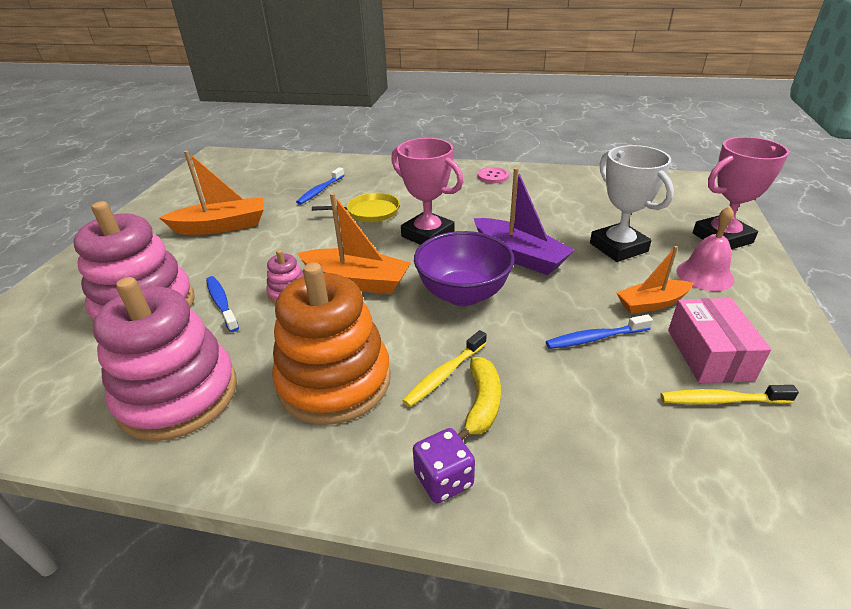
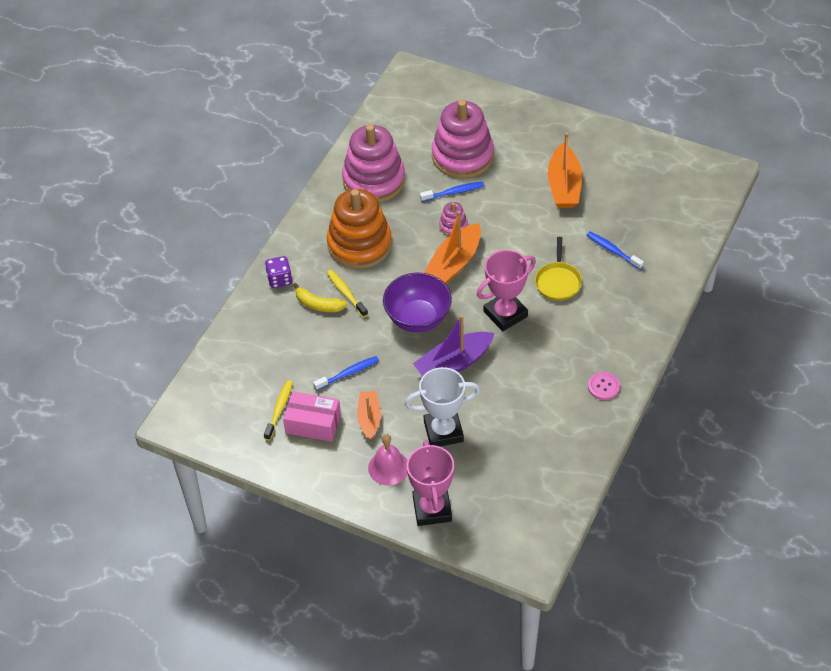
camera: 105 degrees right, 15 degrees up
(595, 338) = (348, 373): blue toothbrush -> blue toothbrush turned 60 degrees clockwise

